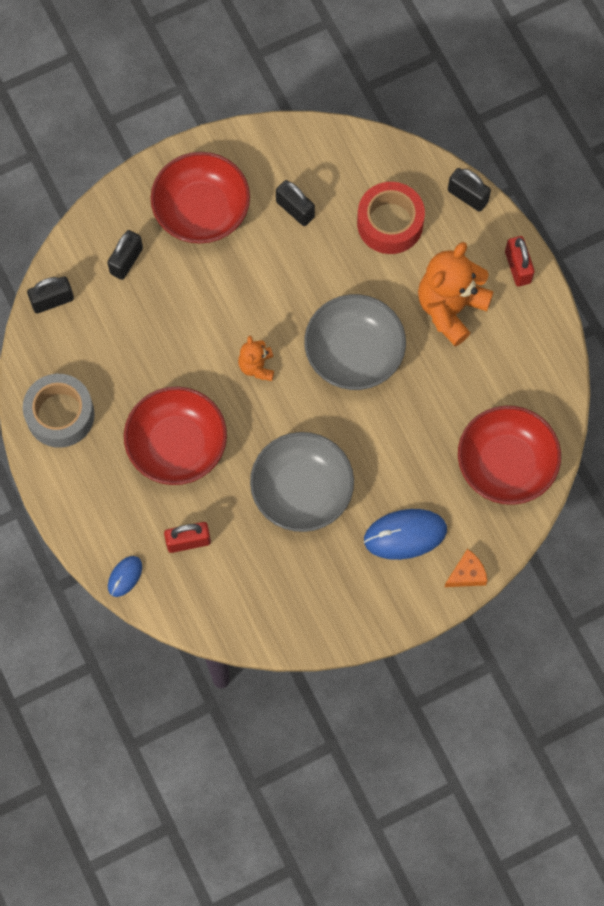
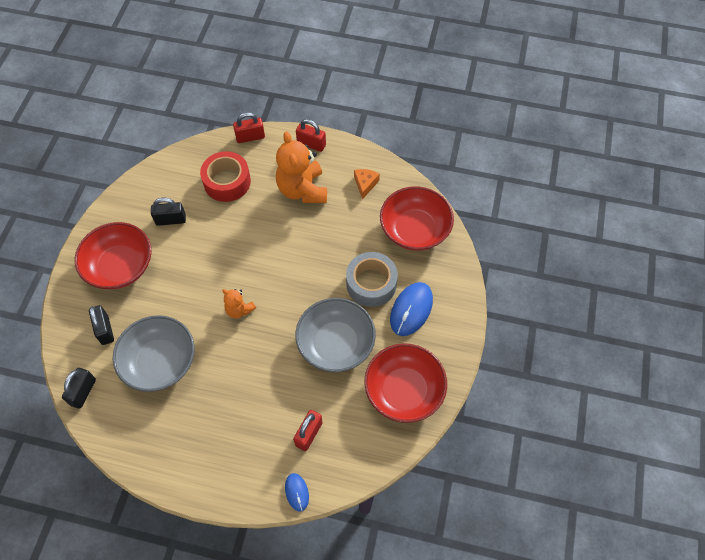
camera: 50 degrees left, 10 degrees down
(60, 415) = (157, 447): grey tape -> grey tape (371, 284)
(177, 445) = (243, 392): red bowl -> red bowl (404, 390)
(354, 353) = (281, 254): grey bowl -> grey bowl (160, 362)
(467, 196) = (250, 137): black padlock -> red padlock
(467, 574) = (461, 296): orange cheese -> orange cheese (365, 184)

